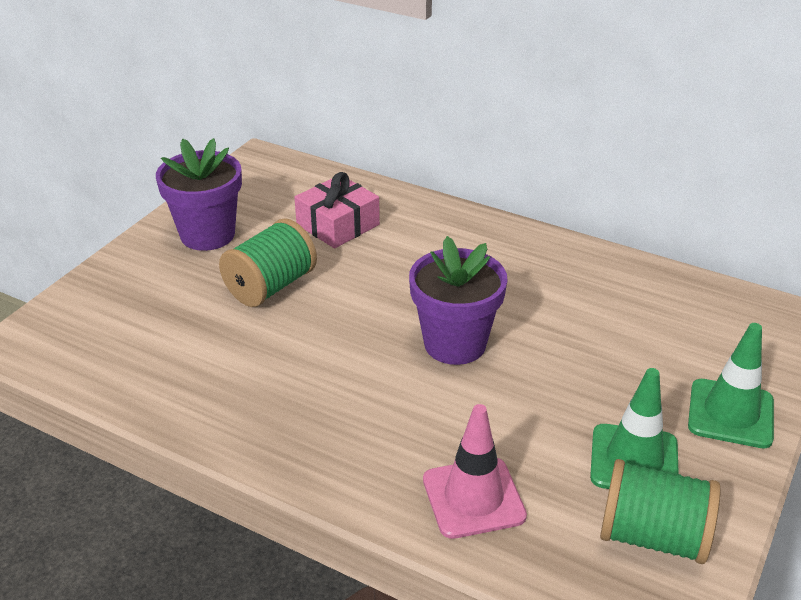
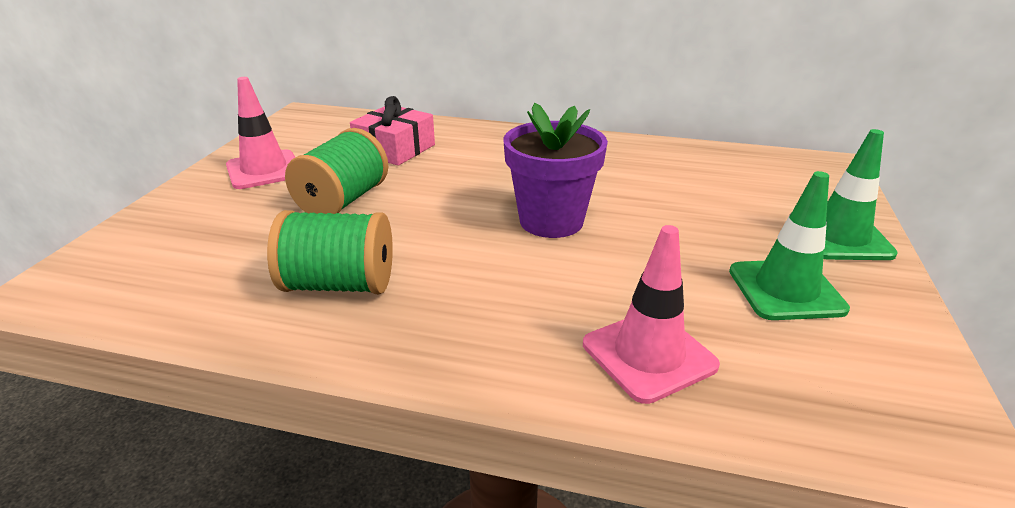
camera: 15 degrees left, 5 degrees down
(207, 235) = (264, 170): purple flower pot -> pink traffic cone
(653, 537) = (858, 357): green spool -> green spool (339, 285)

